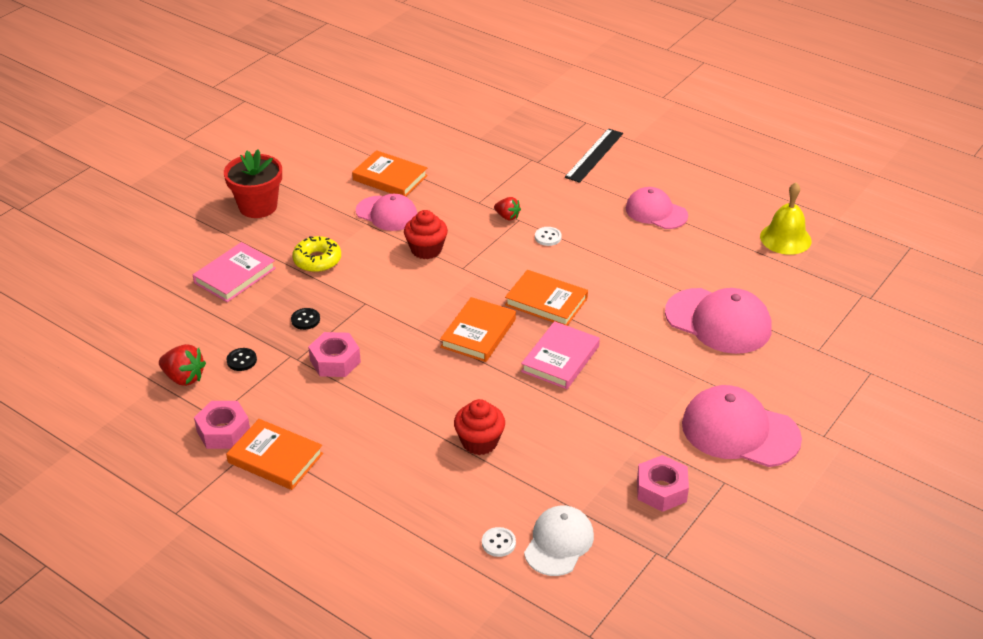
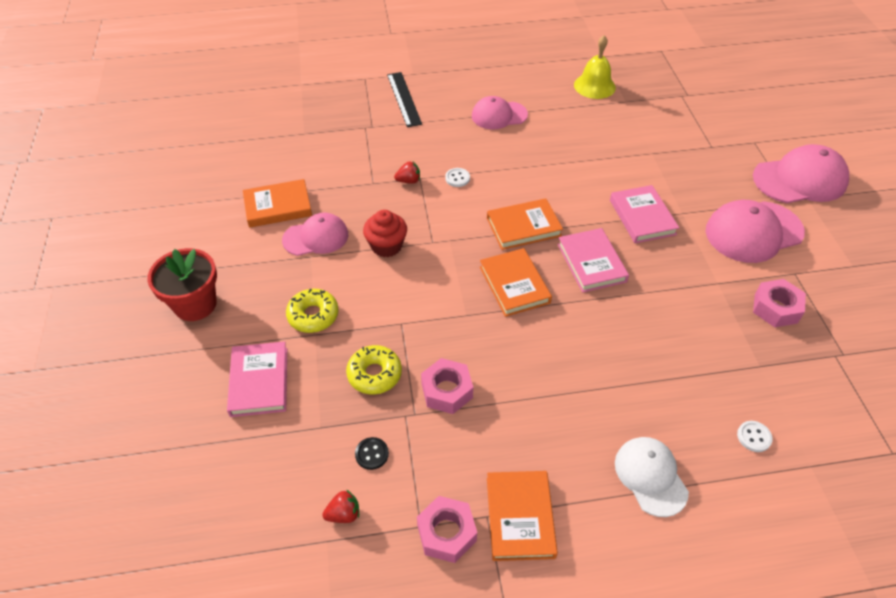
camera: 45 degrees left, 10 degrees up
(184, 378) = (344, 514): red strawberry -> red strawberry, size x0.66
(275, 458) = (520, 517): orange book -> orange book turned 75 degrees counterclockwise
(305, 320) = (374, 374): black button -> yellow donut
(479, 442) = (633, 369): red cupcake -> none
(559, 543) = (783, 401): white cap -> white cap (650, 476)
(656, 357) = (642, 217): none -> pink book
(718, 321) = (638, 166): pink cap -> pink cap (800, 179)

